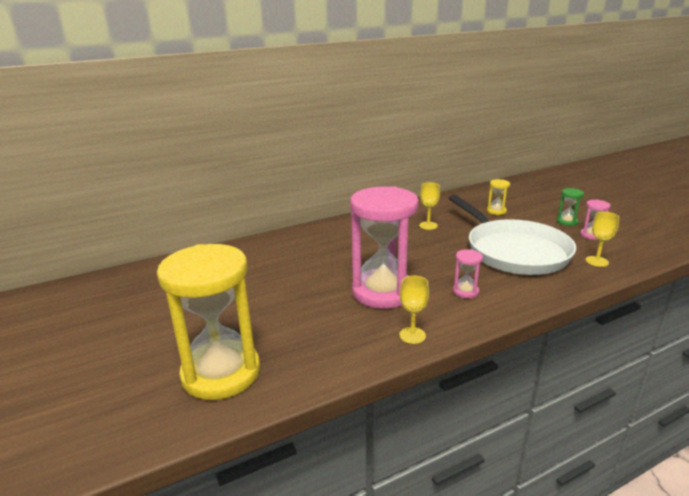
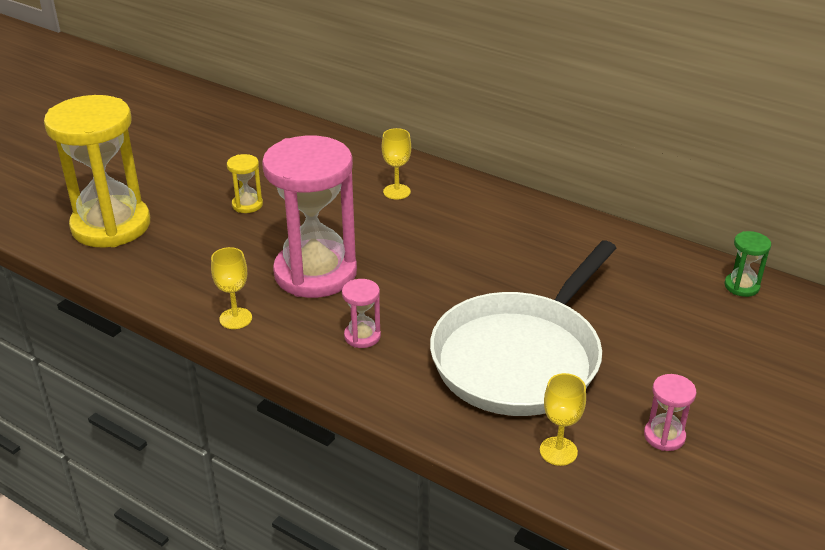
camera: 60 degrees right, 10 degrees up
(428, 225) = (538, 260): yellow goblet -> yellow goblet (396, 192)
(496, 211) = (663, 314): yellow hourglass -> yellow hourglass (247, 205)
(567, 222) = (697, 400): green hourglass -> green hourglass (741, 286)

